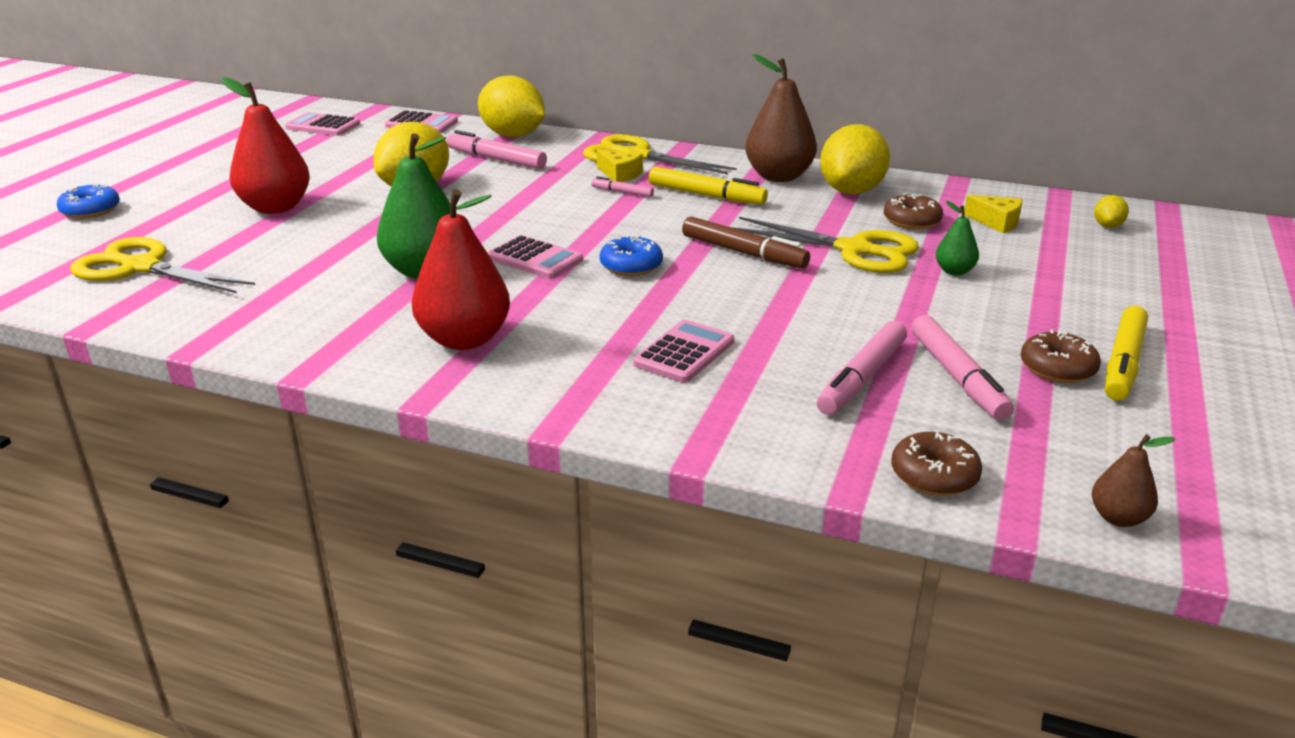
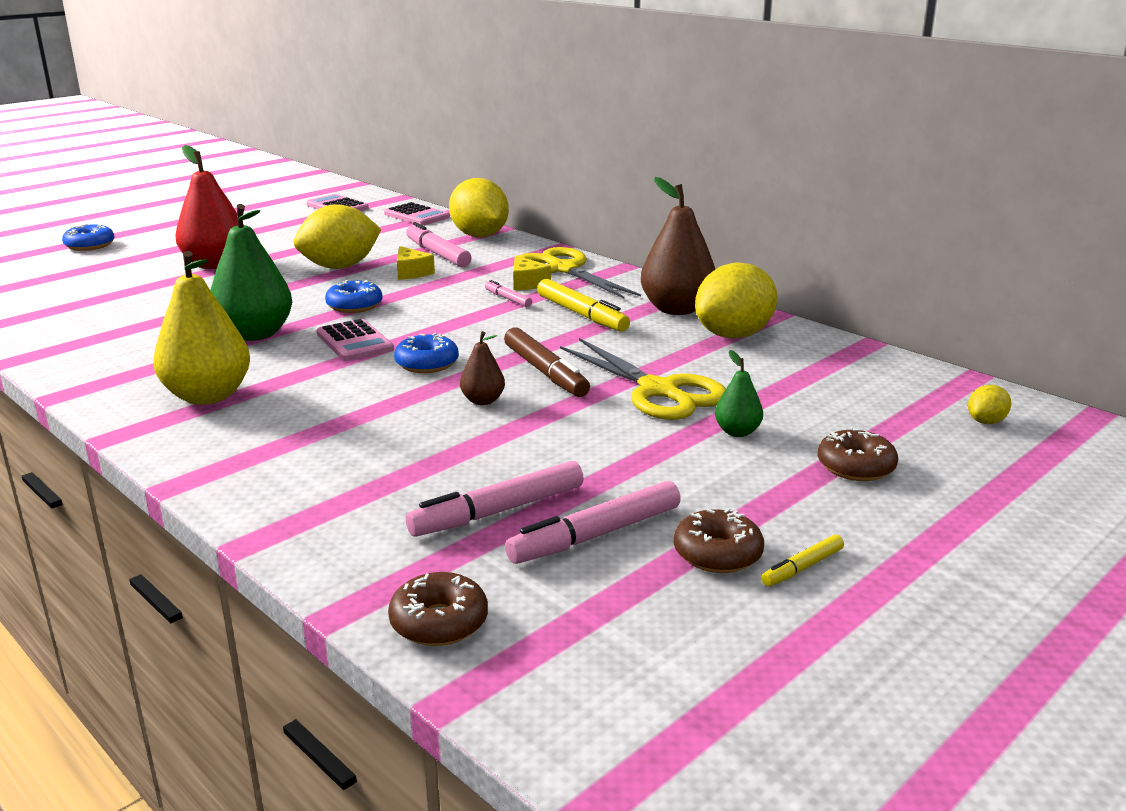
camera: 25 degrees right, 5 degrees down
(141, 267) = (64, 293): yellow scissors -> none
(464, 339) = (208, 396): red pear -> yellow pear
(486, 224) = (354, 306): none -> blue donut
(684, 353) = (368, 449): pink calculator -> none
(912, 221) = (758, 375): brown donut -> brown donut (855, 467)
(957, 377) = (595, 535): pink marker -> pink marker turned 45 degrees clockwise
(996, 222) = (853, 393): yellow cheese -> yellow cheese (411, 272)
(1118, 518) = (570, 724): brown pear -> brown pear (482, 401)
(1123, 363) = (802, 568): yellow marker -> yellow marker, size x0.53

